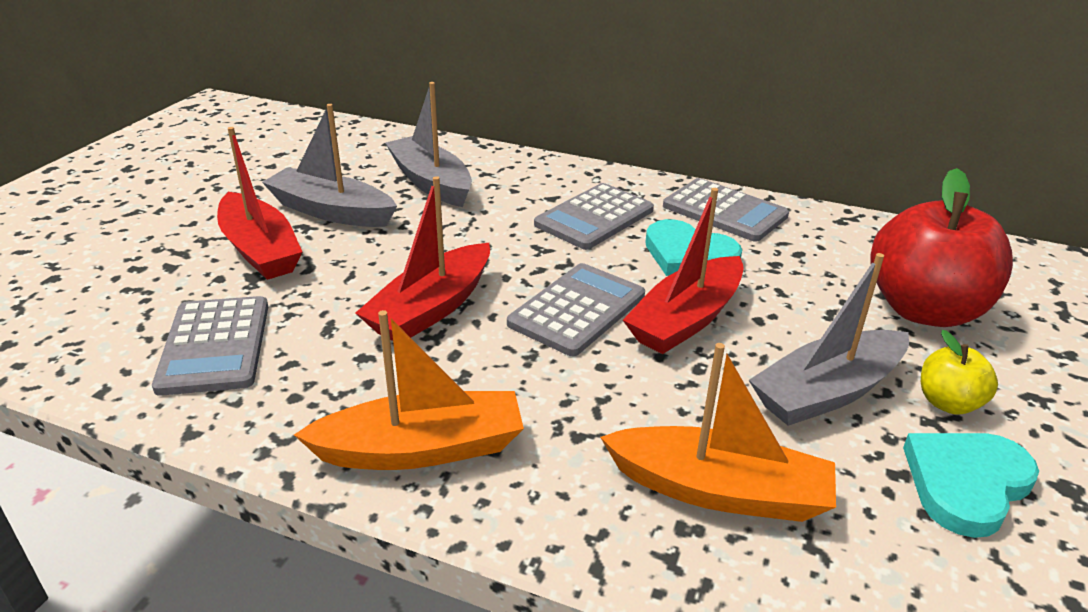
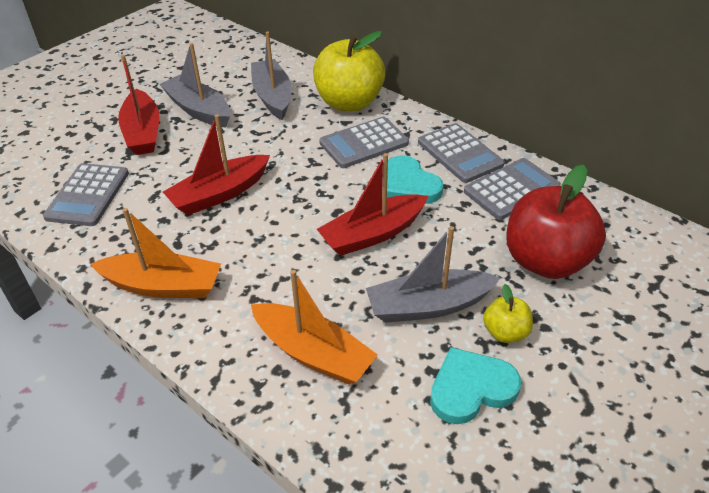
camera: 20 degrees right, 10 degrees up
(541, 176) = (349, 103): none -> yellow apple
(577, 310) = (307, 213): grey calculator -> grey calculator (511, 189)

